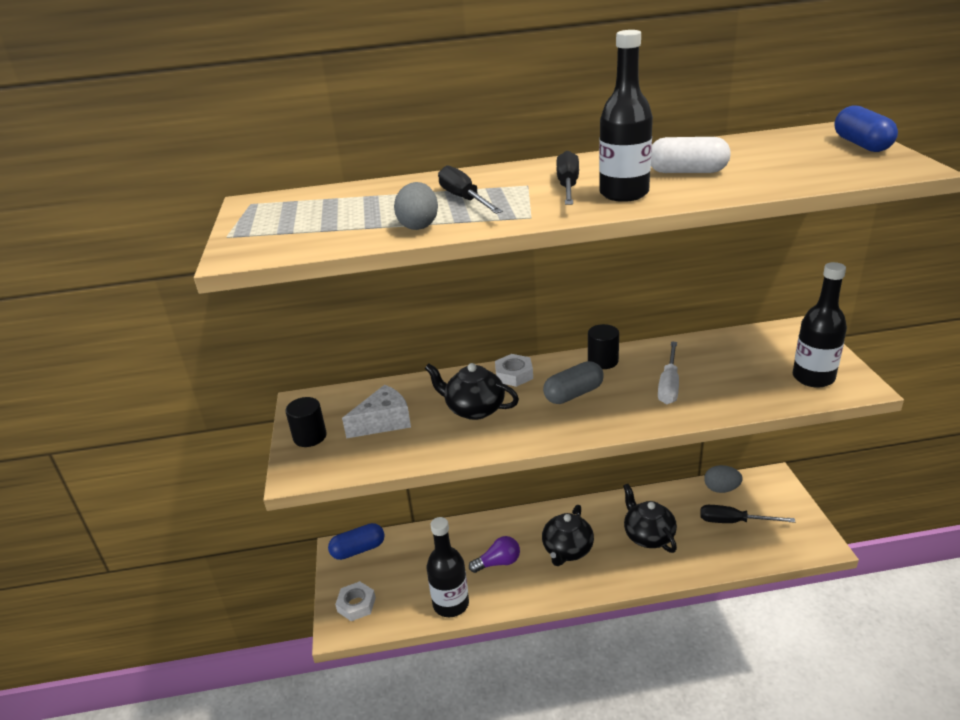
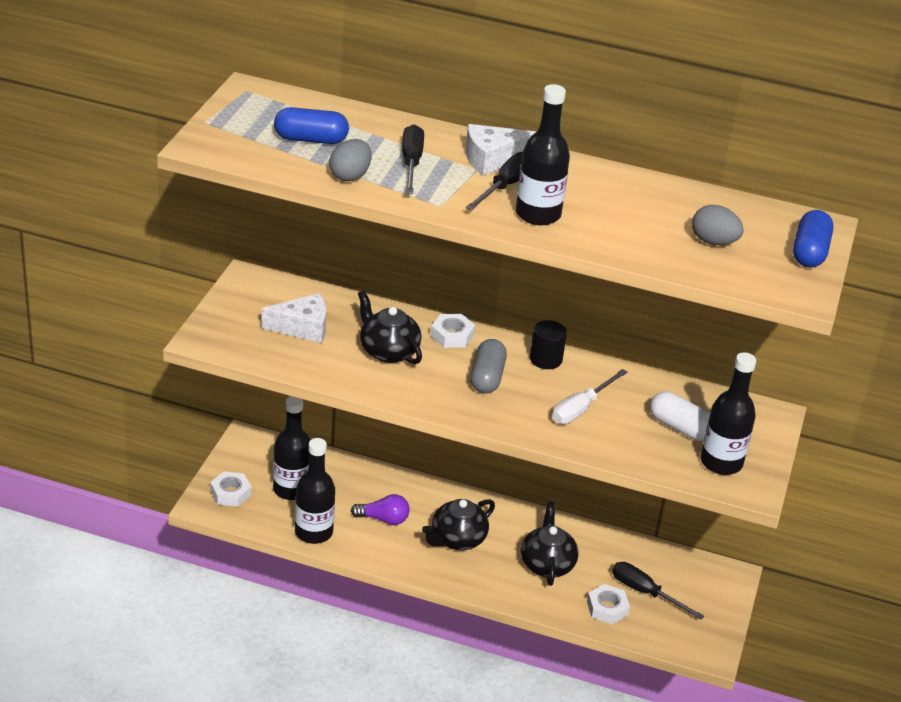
camera: 20 degrees right, 5 degrees up
(310, 437) = (232, 313): black cylinder -> none
(358, 550) = (263, 447): blue capsule -> blue capsule (310, 139)
(406, 575) = (291, 489): none -> black bottle
(531, 175) = (492, 159): none -> white cheese
(573, 394) = (487, 377): grey capsule -> grey capsule turned 75 degrees counterclockwise
(687, 172) = (620, 214): white capsule -> white capsule (680, 427)
(721, 489) = (665, 559): grey egg -> grey egg (713, 242)
(721, 549) = (607, 608): none -> white nut

